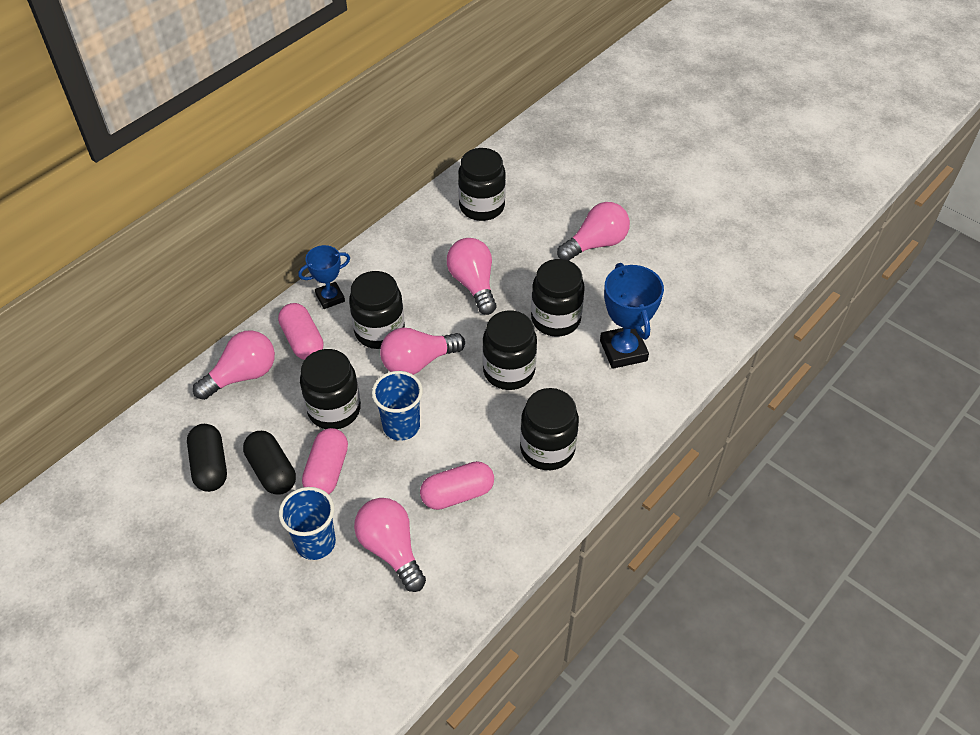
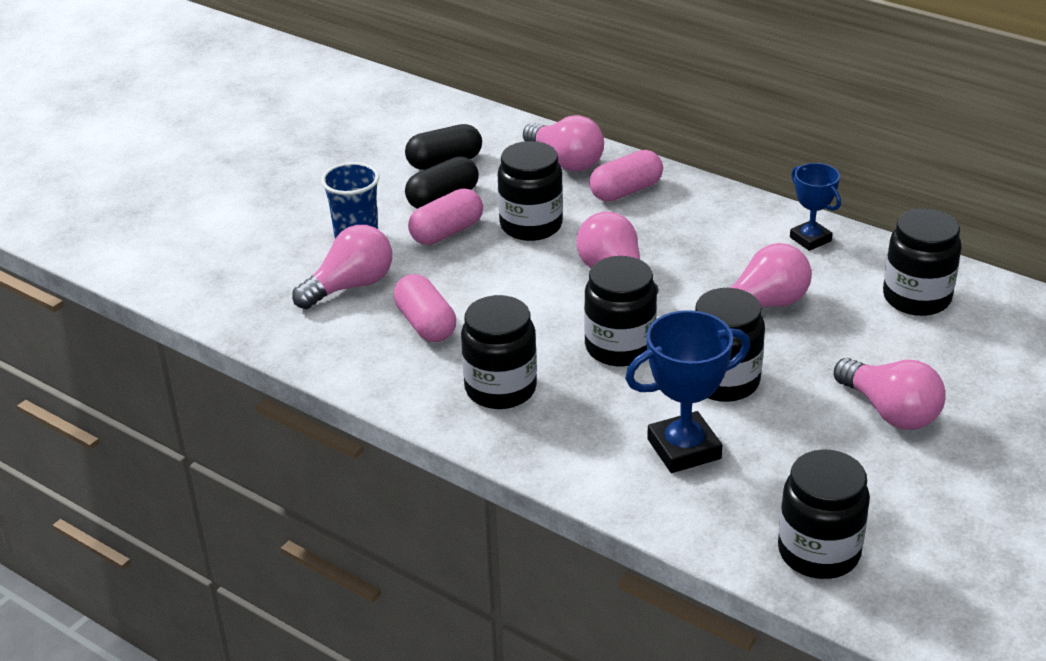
camera: 85 degrees right, 15 degrees down
(327, 471) = (447, 232): pink capsule -> pink capsule turned 45 degrees counterclockwise
(330, 298) = (699, 200): blue trophy -> blue trophy (810, 239)
(379, 331) = (657, 241): black jar -> black jar (818, 552)
(401, 426) = (516, 274): blue cup -> none

